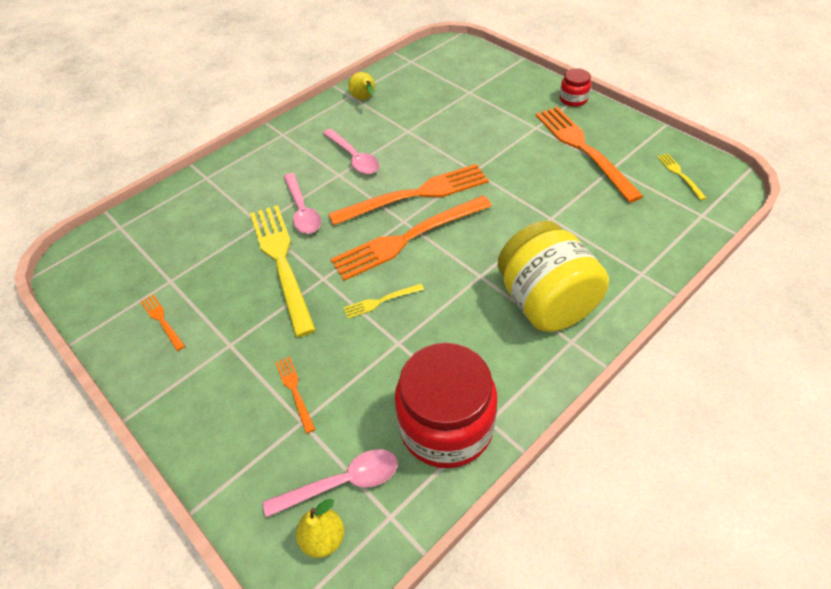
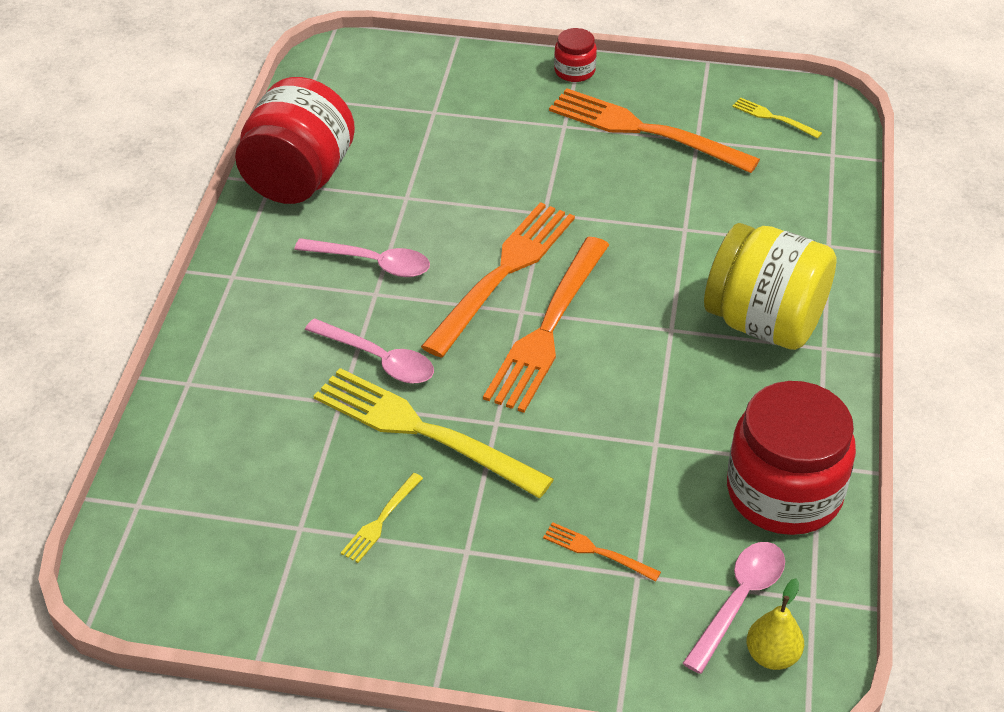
camera: 40 degrees left, 5 degrees down
(161, 320) = (346, 574): orange fork -> none
(364, 99) = (299, 179): yellow pear -> red jar
(380, 301) = (590, 413): yellow fork -> yellow fork (380, 521)

